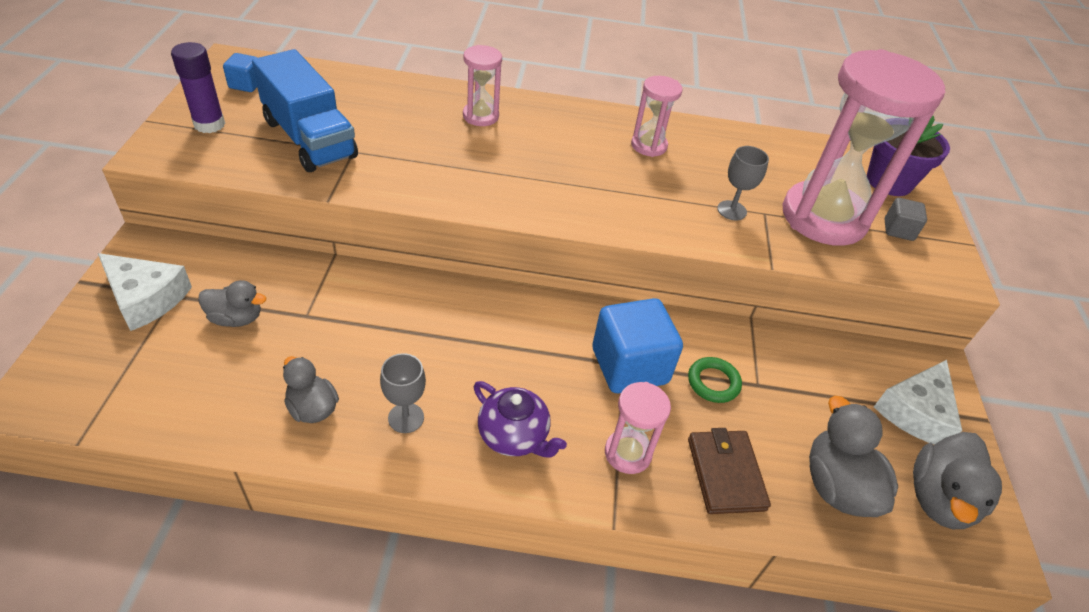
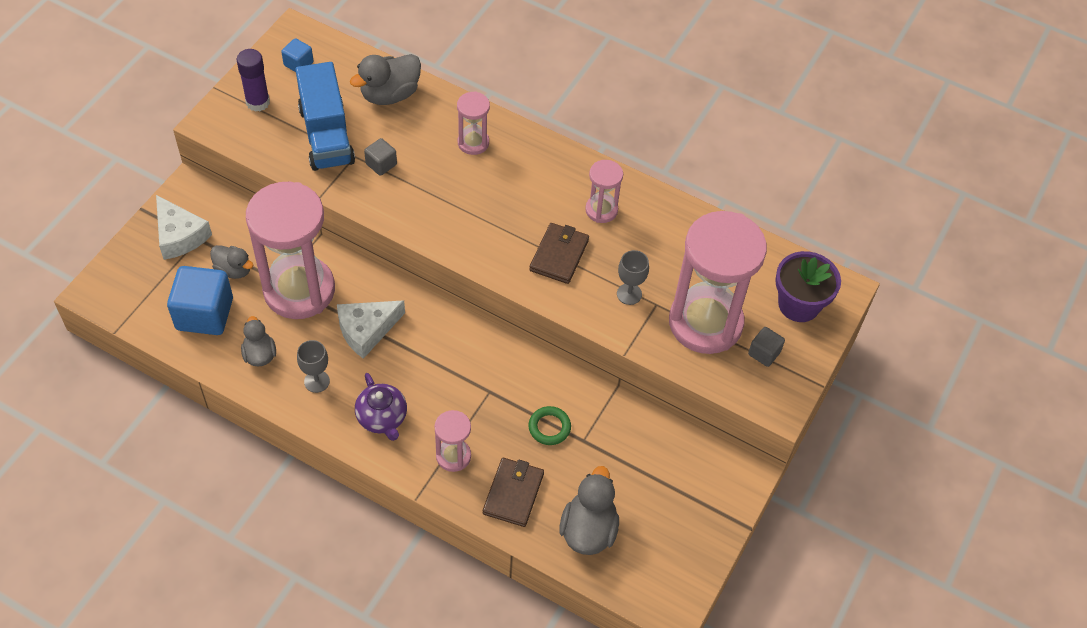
camera: 25 degrees right, 10 degrees up
(334, 318) = (299, 290): none -> pink hourglass
(389, 152) = (381, 164): none -> grey cube
(629, 366) = (493, 394): blue cube -> blue cube (204, 314)
(636, 192) = (559, 255): none -> brown wallet
(916, 412) = (695, 502): white cheese -> white cheese (366, 330)
(939, 499) = (658, 565): grey duck -> grey duck (390, 94)

